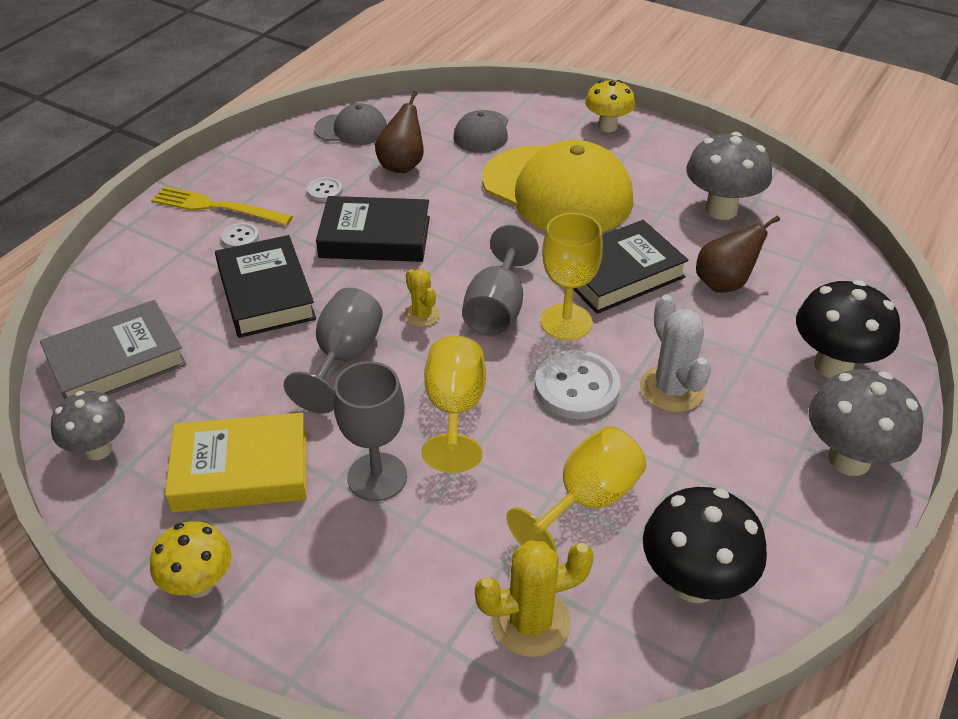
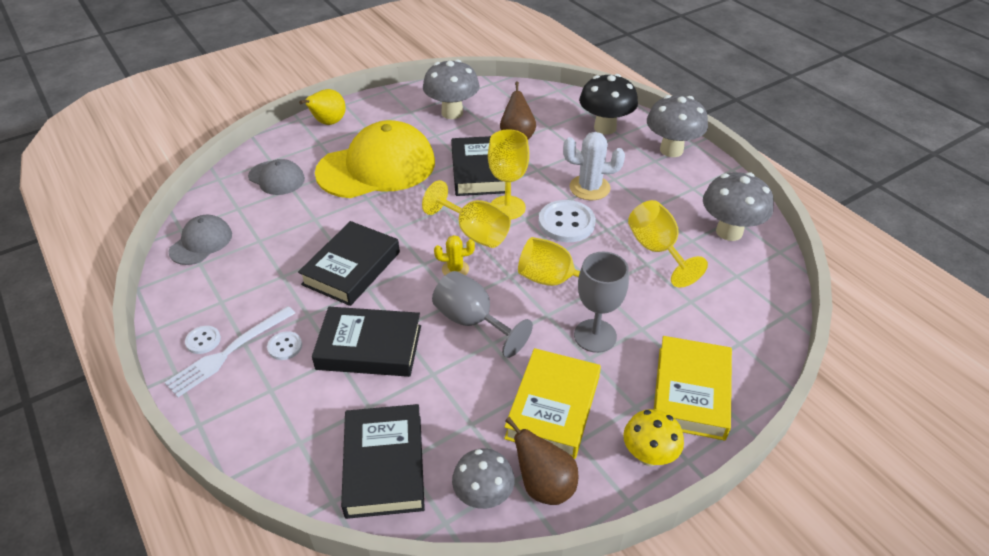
camera: 65 degrees left, 0 degrees up
(116, 361) = (384, 465): grey book -> black book
(217, 207) = (229, 352): yellow fork -> white fork
(322, 606) = (691, 392): none -> yellow book
(324, 191) = (269, 280): white button -> white button (203, 341)
(402, 165) = (277, 229): brown pear -> brown pear (544, 485)
(497, 309) = (474, 233): grey goblet -> yellow goblet
(530, 622) = (734, 302): yellow cactus -> none
(607, 126) = (328, 123): yellow mushroom -> yellow pear
(694, 582) = (729, 232): black mushroom -> grey mushroom

